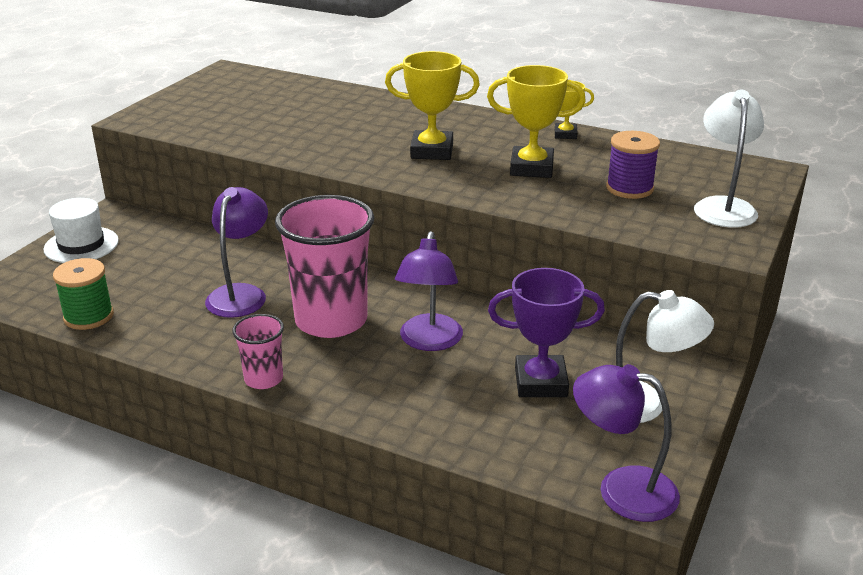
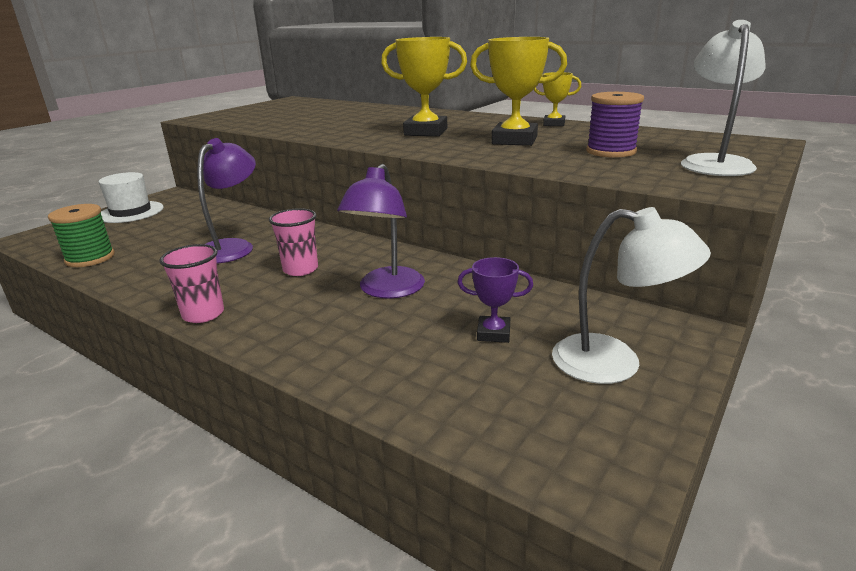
camera: 10 degrees right, 5 degrees down
(331, 320) = (300, 269): pink cup -> pink cup, size x0.49
(540, 382) = (493, 333): purple trophy -> purple trophy, size x0.57
(621, 489) = (571, 468): purple lamp -> none

